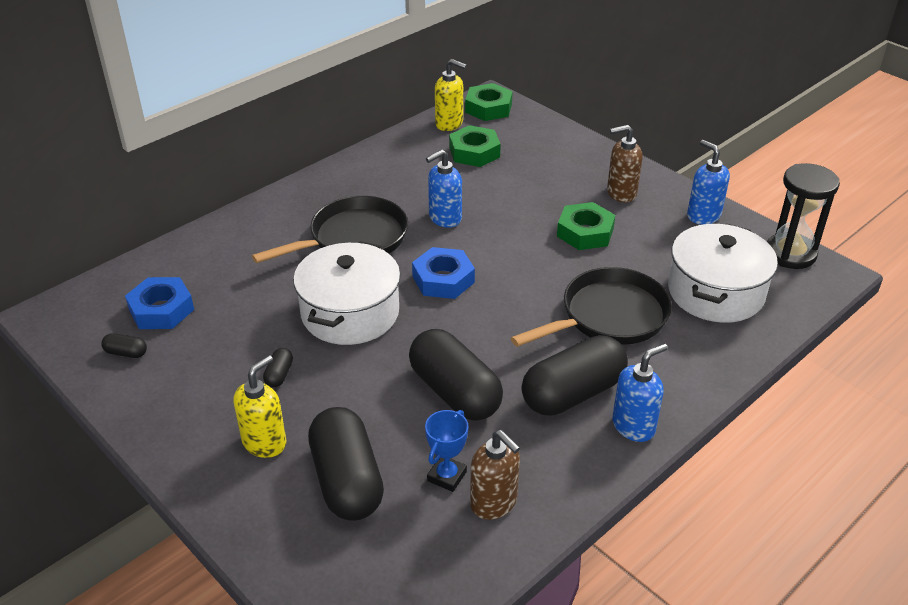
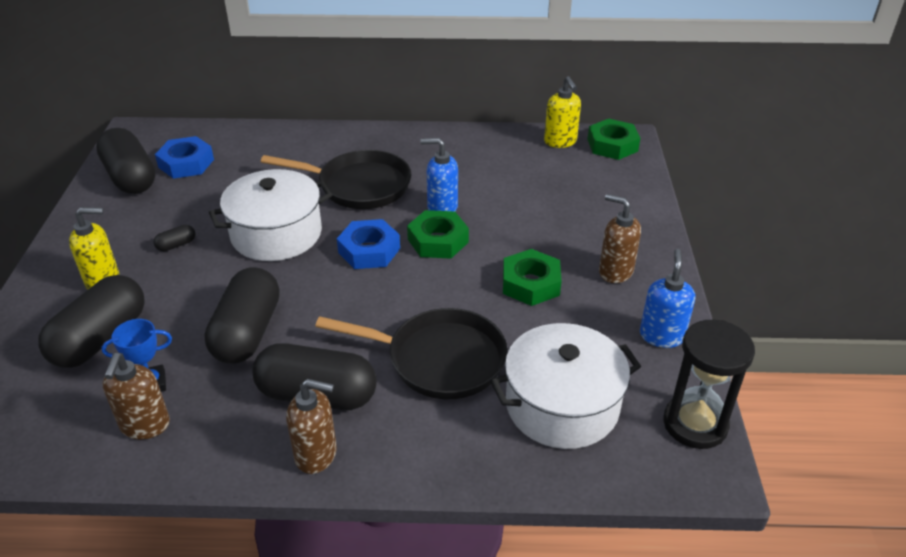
camera: 45 degrees right, 0 degrees up
(126, 353) = (131, 177): black capsule -> black capsule, size x2.46
(474, 152) = (544, 172): green nut -> green nut (438, 240)
(634, 426) = (316, 454): blue soap dispenser -> brown soap dispenser

